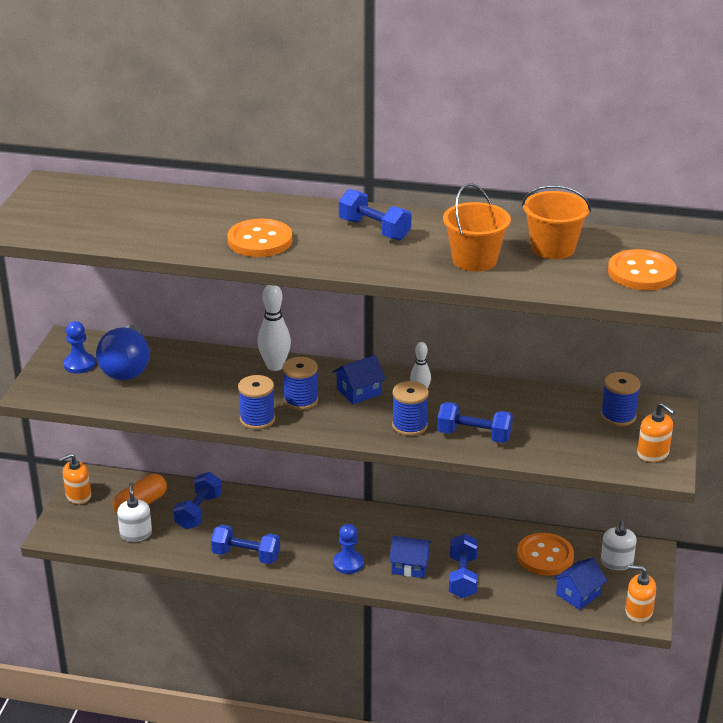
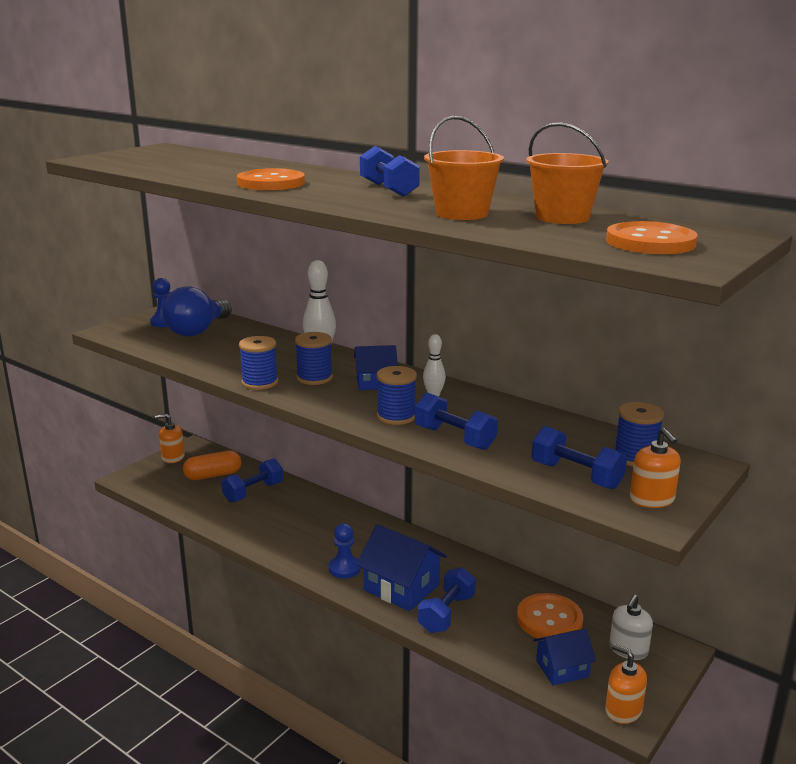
camera: 25 degrees right, 10 degrees down
(136, 534) = (188, 495): white soap dispenser -> none
(246, 555) = (260, 536): blue dumbbell -> blue dumbbell (576, 475)
(410, 566) = (401, 588): blue house -> blue house, size x1.59

